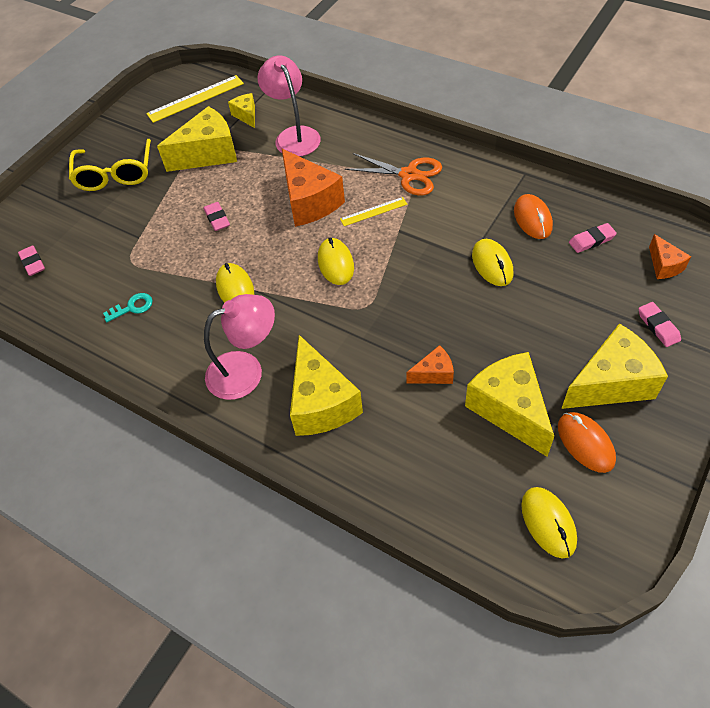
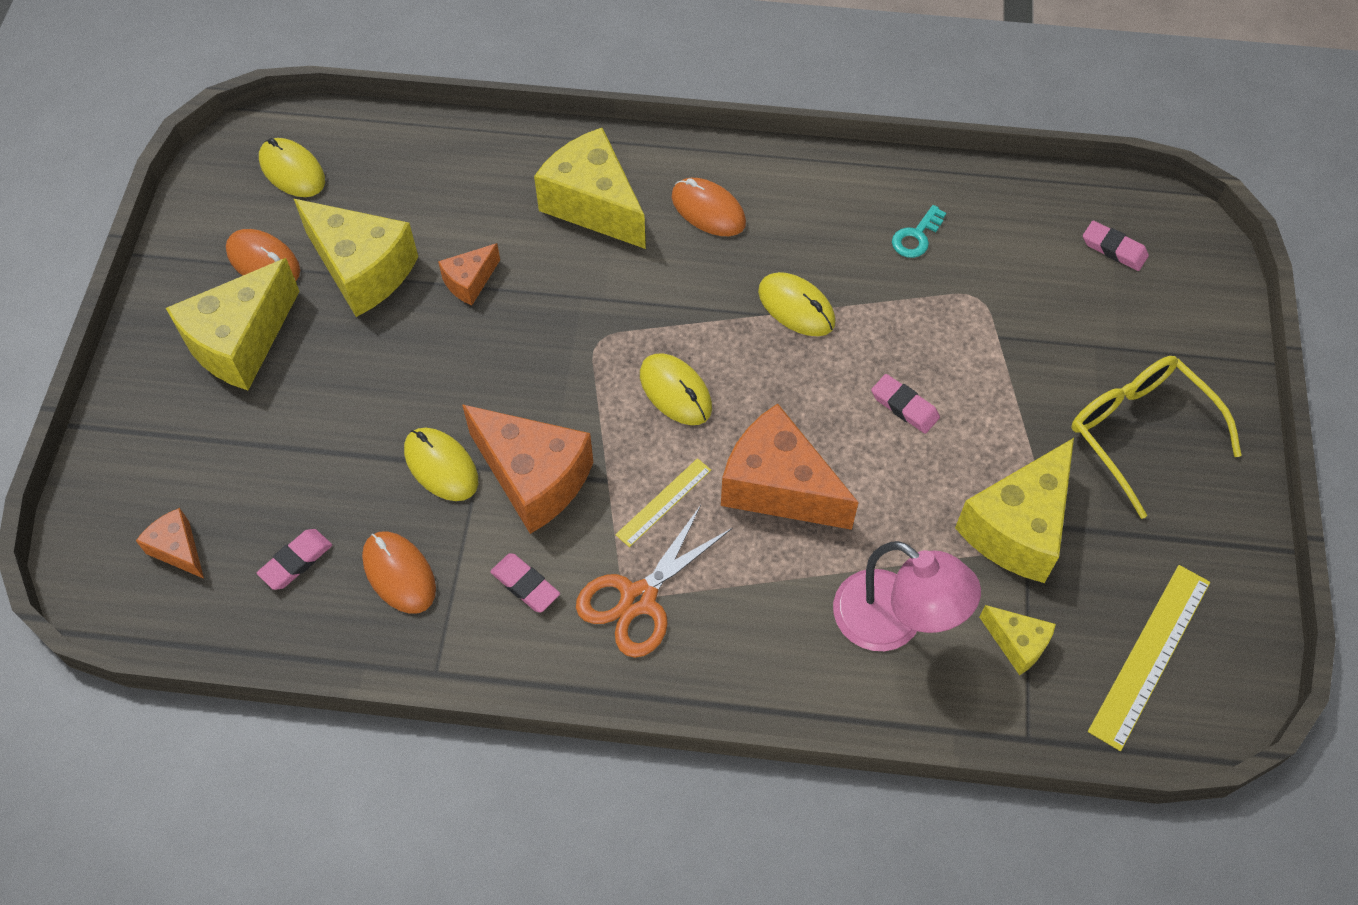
camera: 150 degrees right, 5 degrees up
(246, 370) = (708, 210): pink lamp -> orange mouse
(409, 175) = (638, 599): orange scissors -> orange scissors turned 45 degrees counterclockwise
(439, 243) = (534, 478): none -> orange cheese
(658, 326) = (183, 442): pink eraser -> pink eraser (525, 585)

